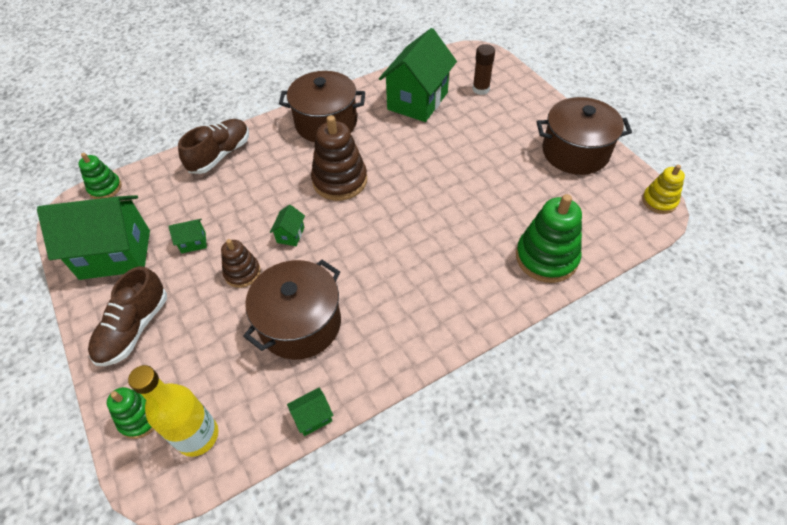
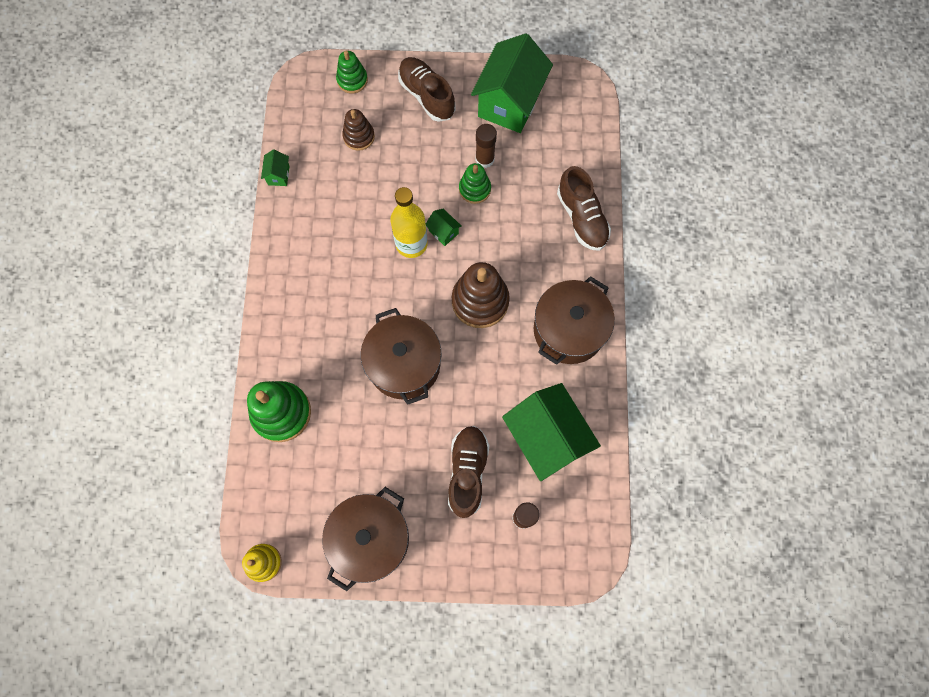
camera: 120 degrees right, 20 degrees up
(105, 188) = (596, 115): green stacking toy -> green stacking toy (474, 189)
(193, 242) = (484, 159): green house -> brown glue stick
(197, 436) = (316, 107): yellow bottle -> yellow bottle (411, 244)
(242, 273) = (428, 182): brown stacking toy -> brown stacking toy (359, 136)
(300, 323) = (354, 200): brown pot -> brown pot (404, 364)
(478, 126) = (467, 472): none -> brown shoe

